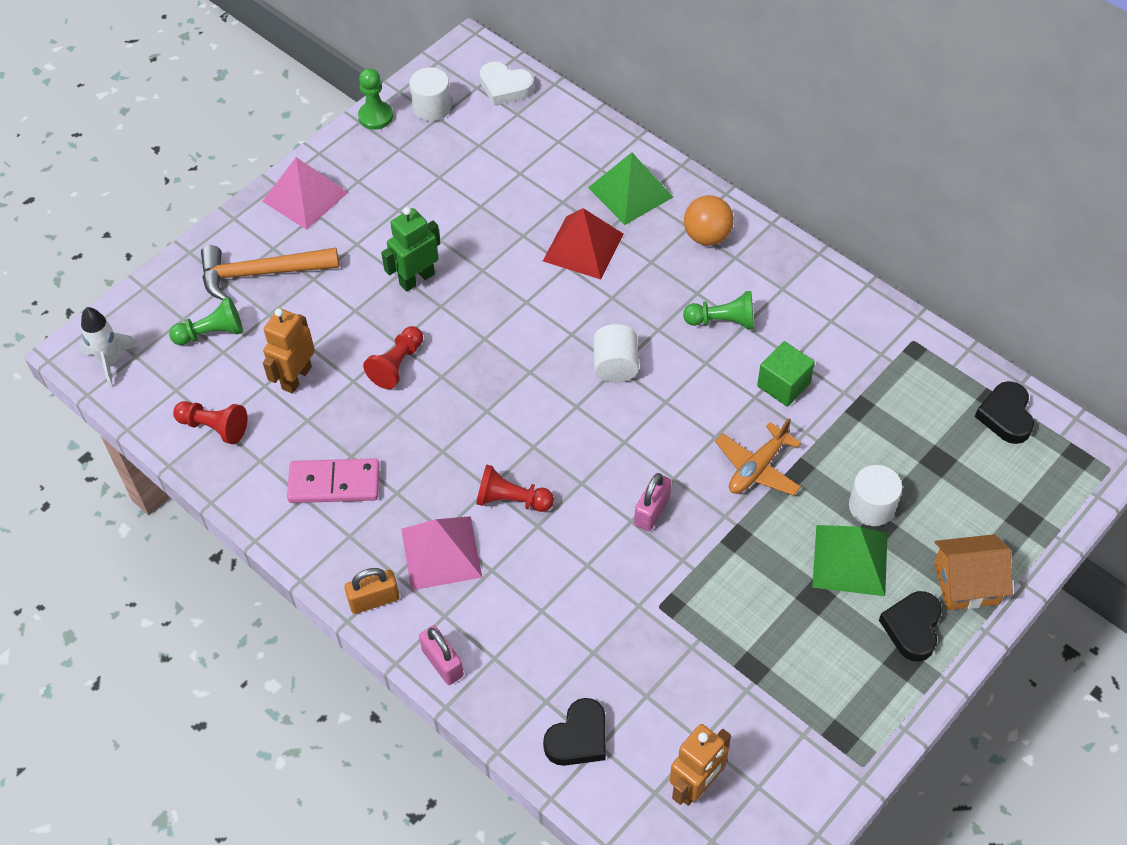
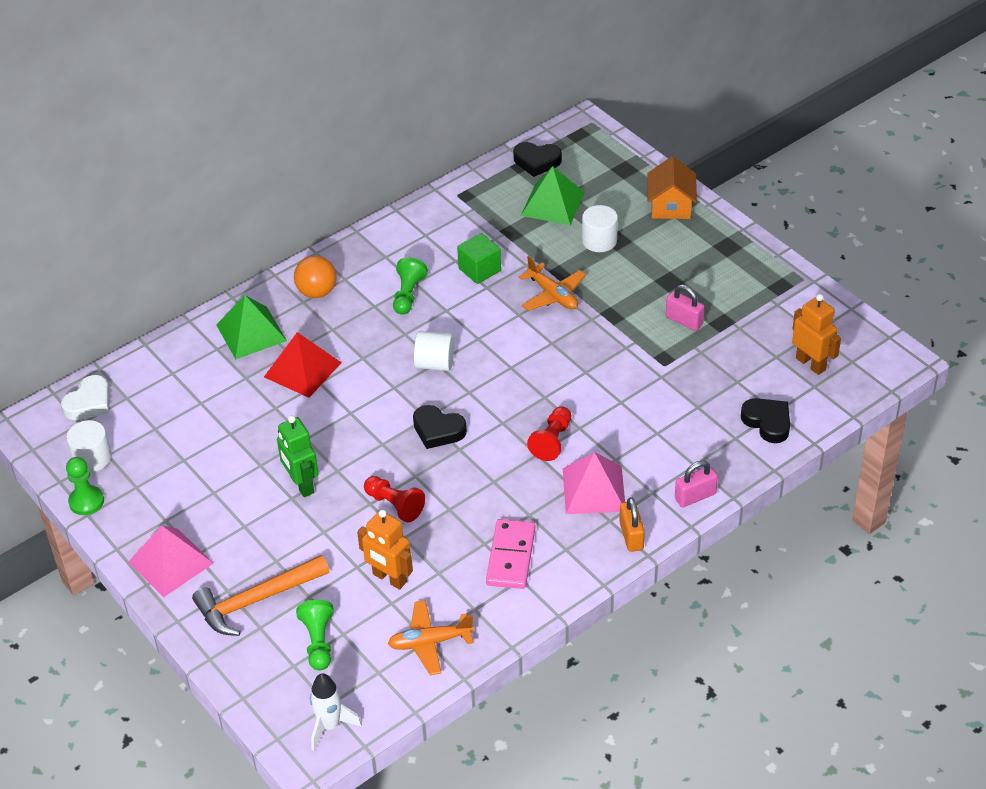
camera: 80 degrees left, 10 degrees down
(214, 427) = (430, 642): red pawn -> orange plane
(261, 273) = (257, 600): orange hammer -> orange hammer turned 60 degrees clockwise
(652, 511) = (579, 359): pink padlock -> pink padlock (684, 320)
(850, 560) = (642, 259): green pyramid -> green pyramid (552, 204)
(912, 628) = (701, 237): black heart -> black heart (438, 430)

